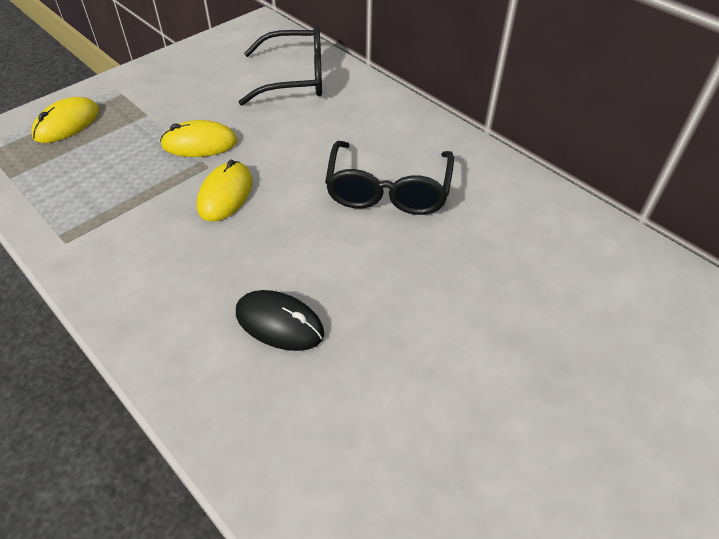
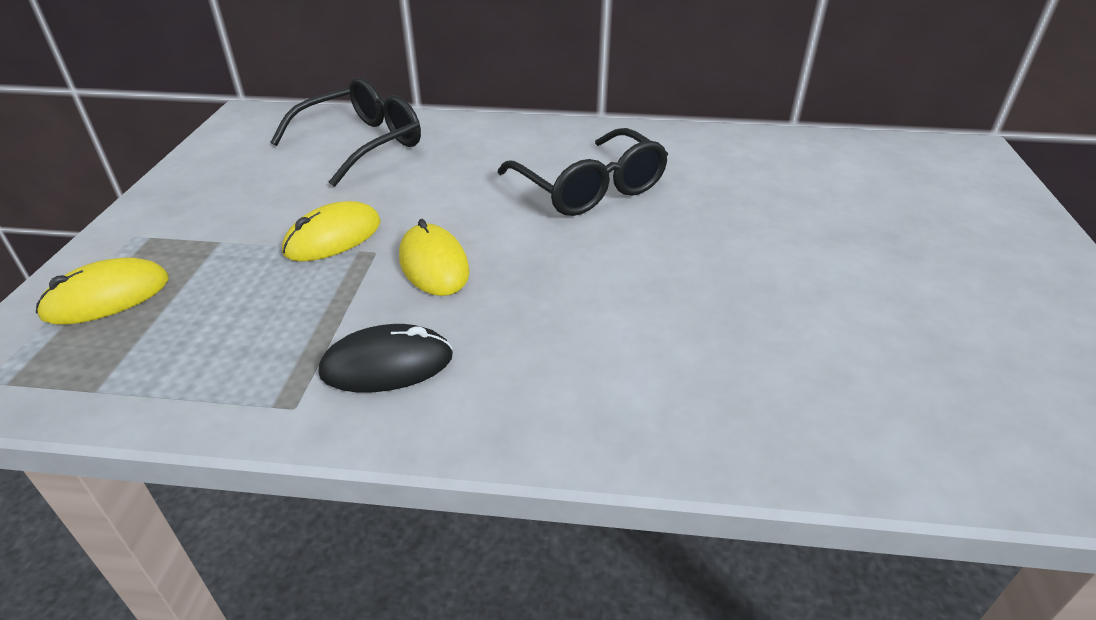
camera: 40 degrees left, 10 degrees down
(67, 124) = (107, 297): yellow mouse -> yellow mouse turned 60 degrees clockwise
(279, 323) = (653, 333): black mouse -> black mouse (387, 364)

